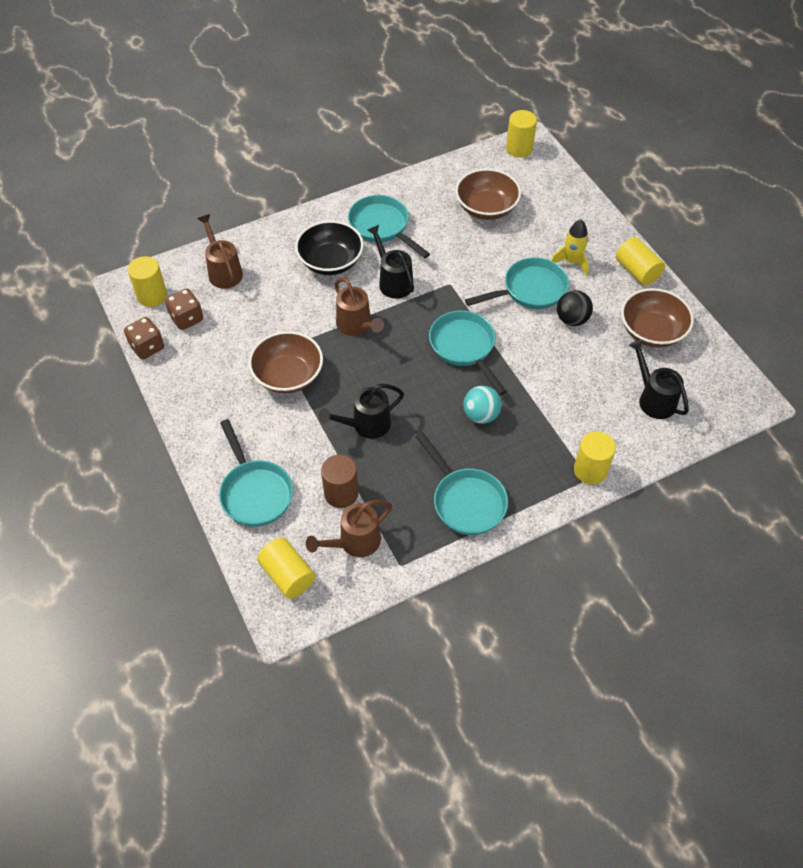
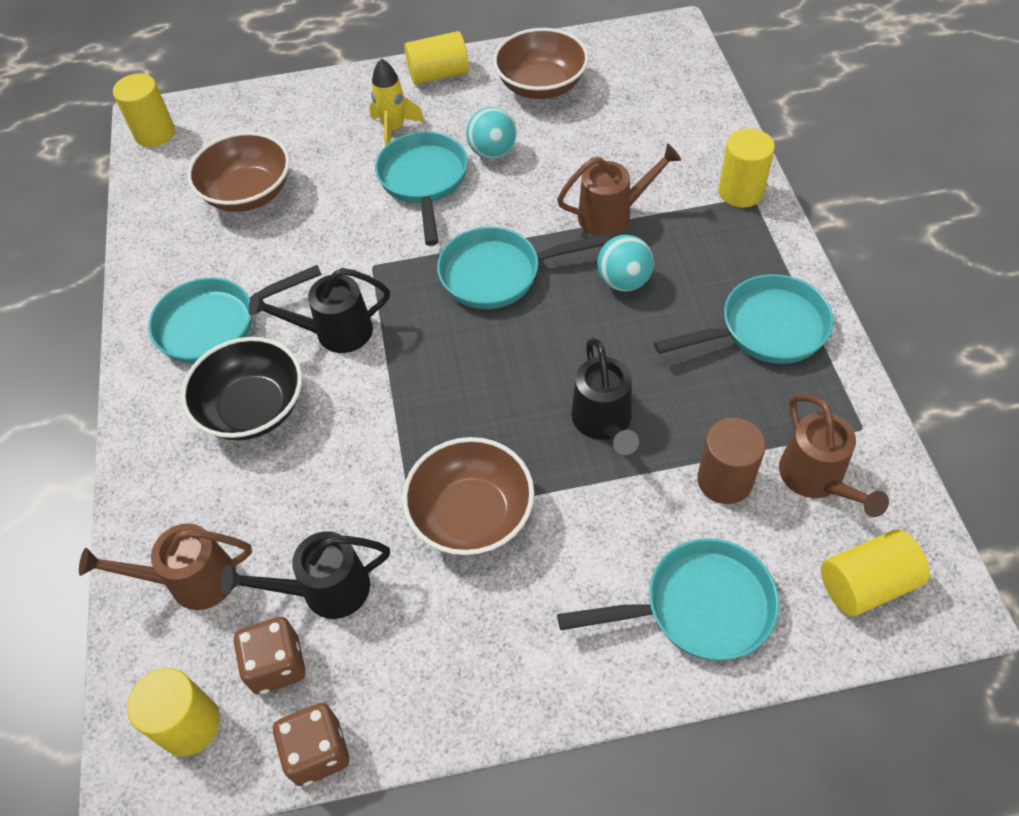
camera: 70 degrees left, 0 degrees up
(357, 326) = (406, 397): brown watering can -> brown watering can (613, 214)
(572, 319) = (492, 152): black ball -> turquoise ball
(653, 398) = (645, 110): black watering can -> black watering can (324, 590)

